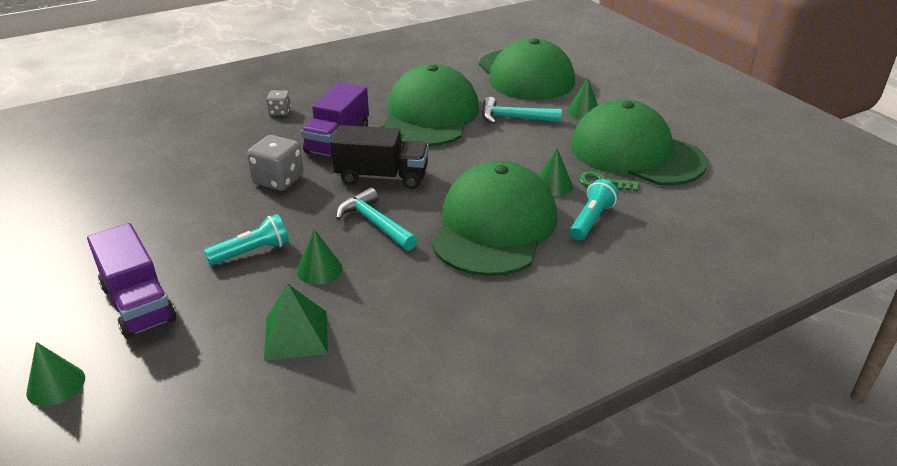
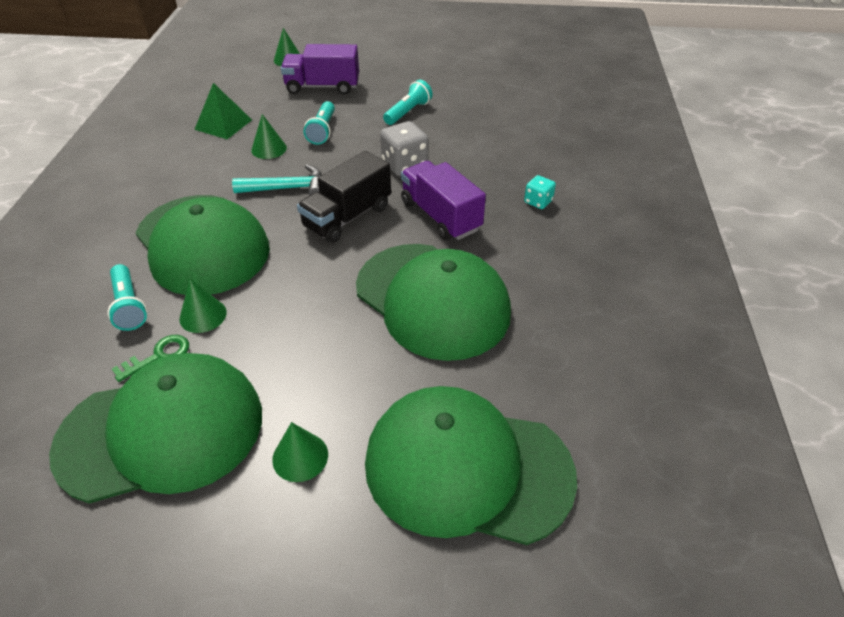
camera: 125 degrees right, 10 degrees up
(169, 215) = (408, 112): none -> turquoise flashlight
(280, 112) = (538, 201): grey dice -> turquoise dice
(513, 118) = (356, 369): turquoise hammer -> none

